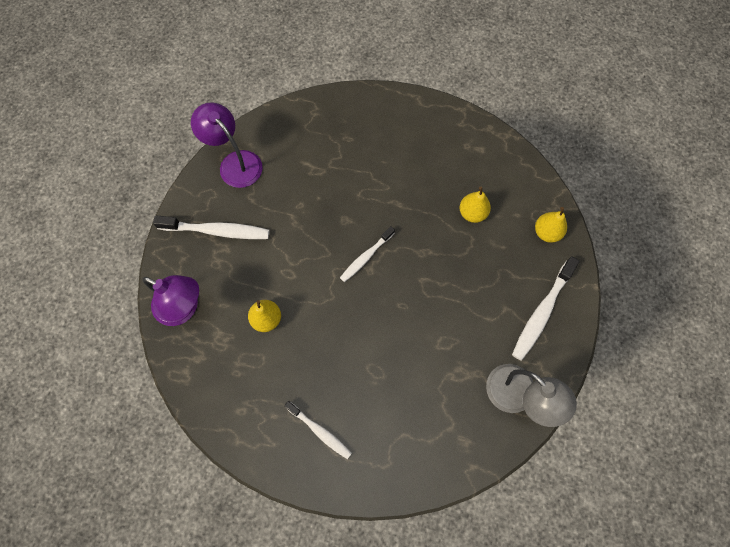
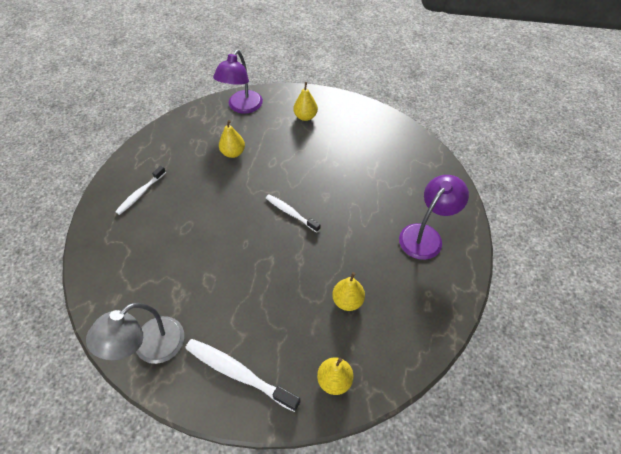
camera: 85 degrees right, 15 degrees down
(217, 231) = (305, 117): white toothbrush -> yellow pear
(235, 162) = (367, 119): purple lamp -> purple lamp (425, 235)

